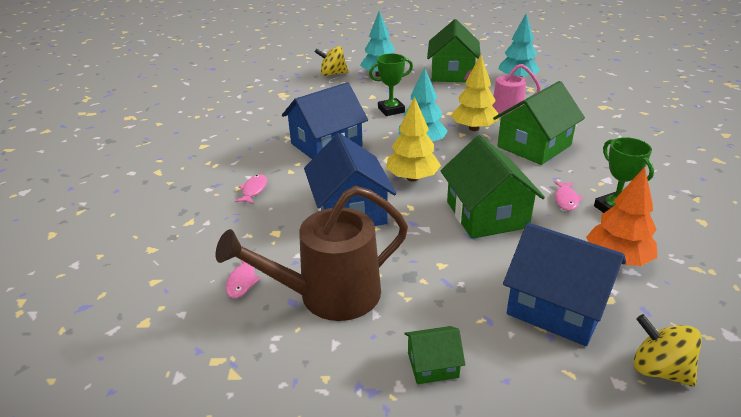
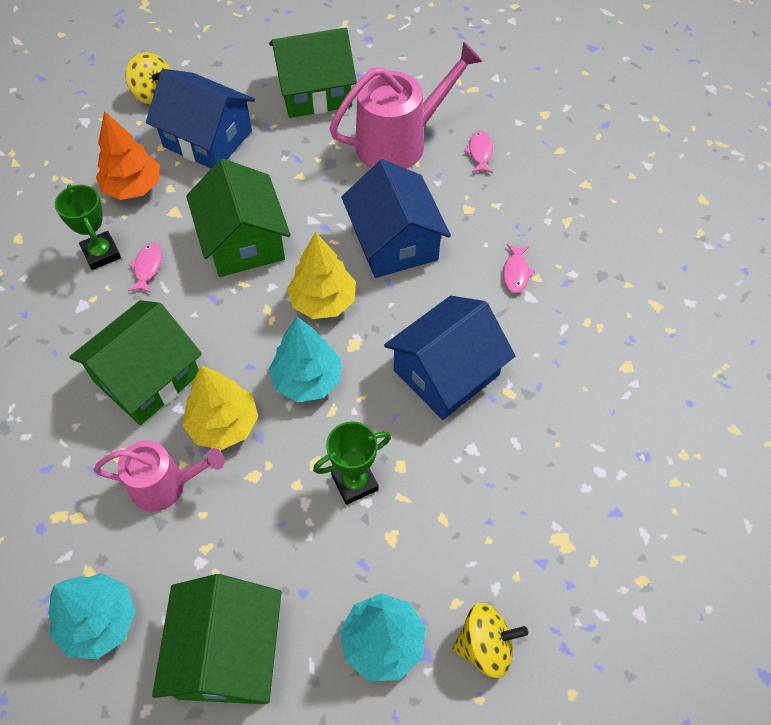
camera: 175 degrees right, 25 degrees up
(330, 295) = (399, 142): brown watering can -> pink watering can
(433, 365) = (314, 91): green house -> green house, size x2.05

